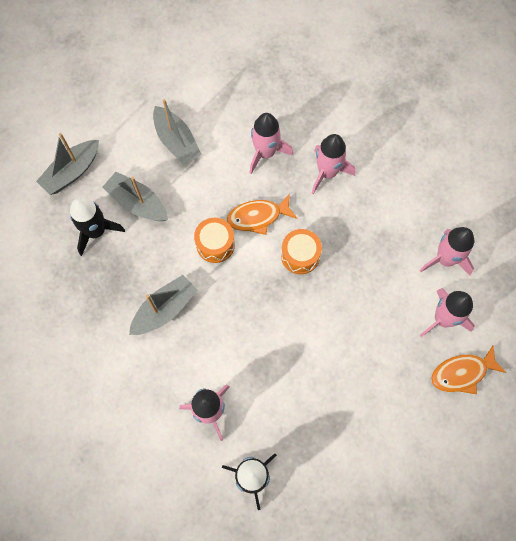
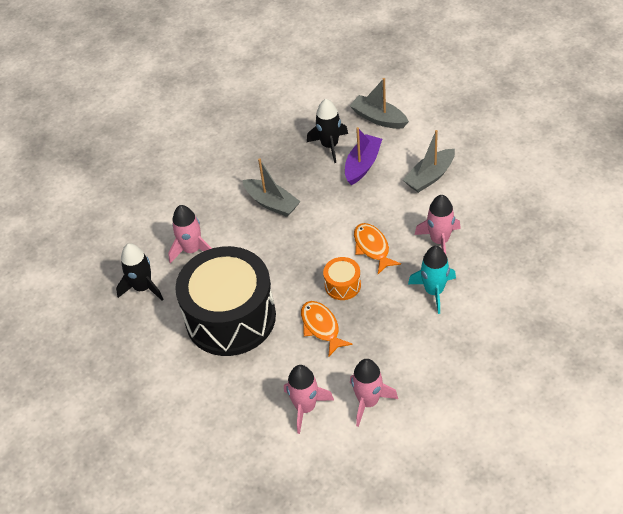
camera: 85 degrees right, 20 degrees down
(137, 203) = (362, 165): grey boat -> purple boat
(215, 244) = (338, 223): orange drum -> none
(317, 379) = (230, 317): none -> black drum
(327, 172) = (434, 291): pink rocket -> turquoise rocket
(462, 373) = (254, 430): orange fish -> orange fish (321, 327)

